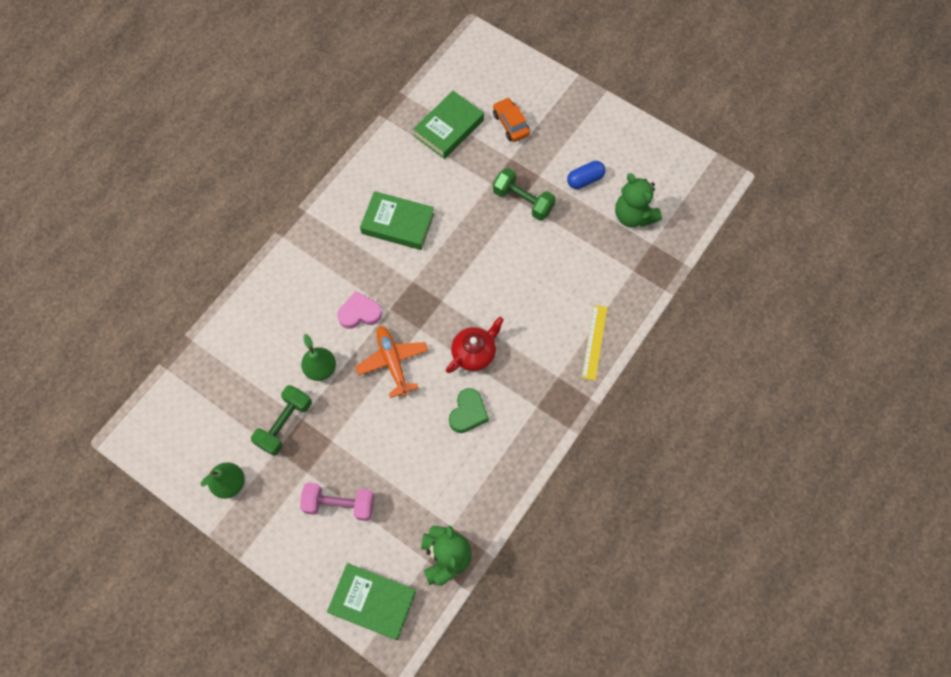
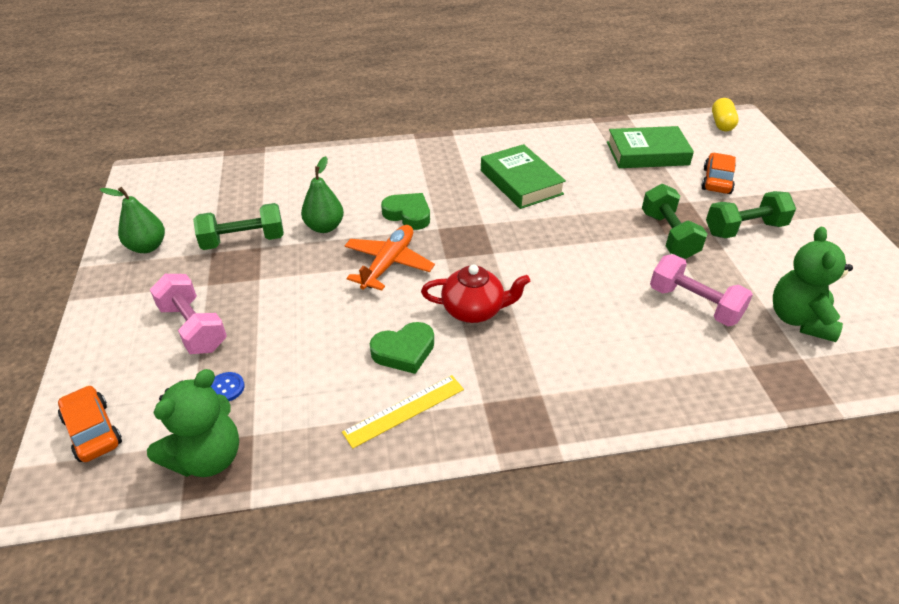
camera: 45 degrees right, 25 degrees down
(359, 313) = (408, 214): pink heart -> green heart
(372, 602) = (93, 431): green book -> orange car
(406, 518) = (226, 388): none -> blue button
(468, 55) = (721, 124): none -> yellow capsule
(558, 160) = (744, 229): none -> green dumbbell
(578, 248) = (694, 304): none -> pink dumbbell
(585, 180) = (763, 259): blue capsule -> none
(594, 342) = (624, 395): yellow ruler -> yellow ruler (404, 410)

